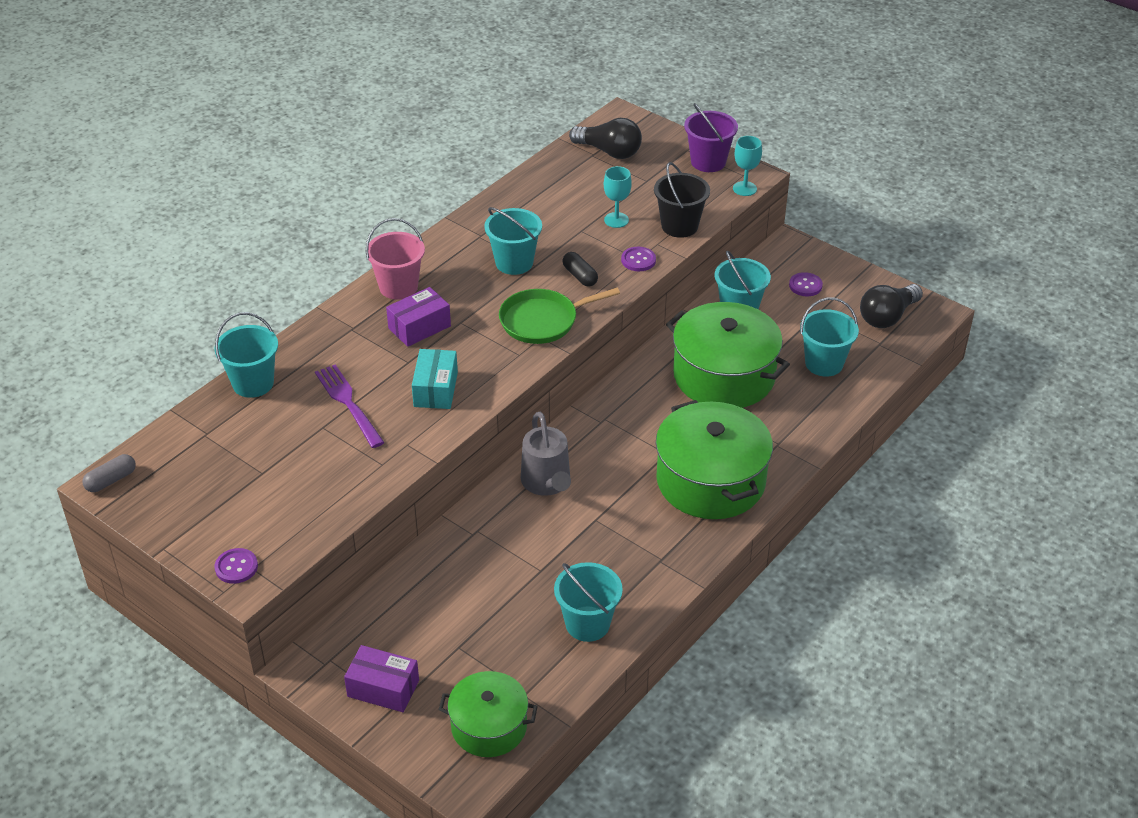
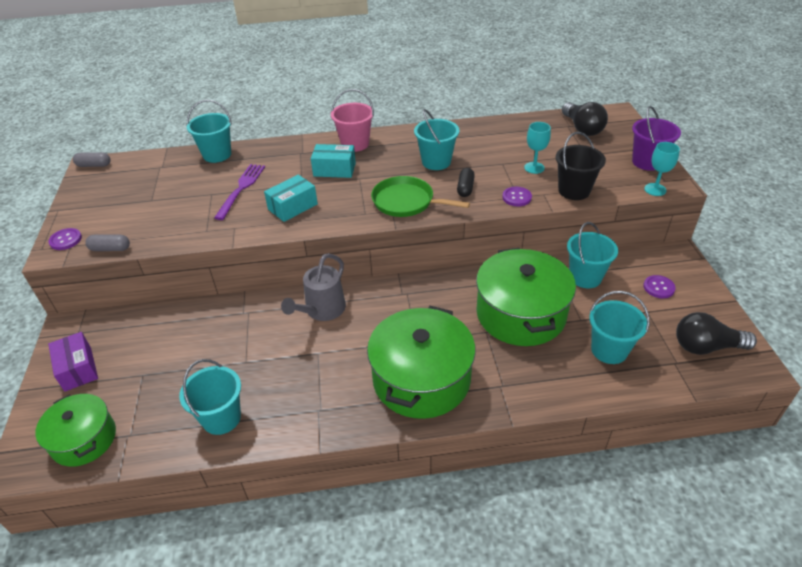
camera: 45 degrees right, 0 degrees up
(306, 543) = (110, 249): none -> grey capsule
(419, 327) = (334, 169): purple box -> turquoise box

